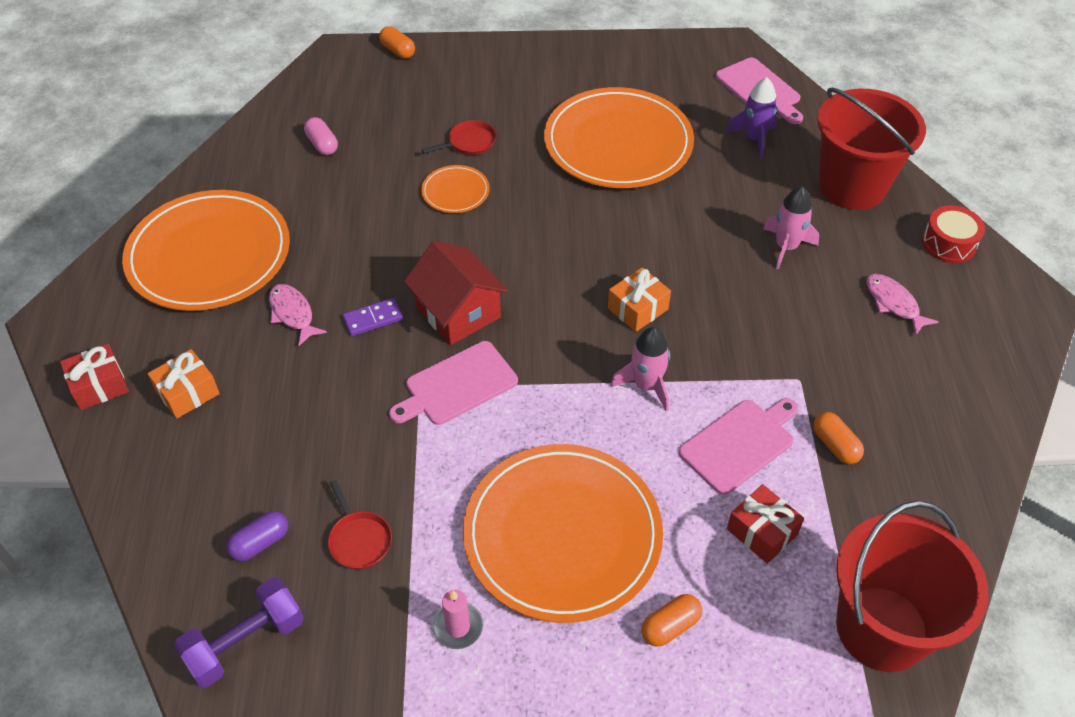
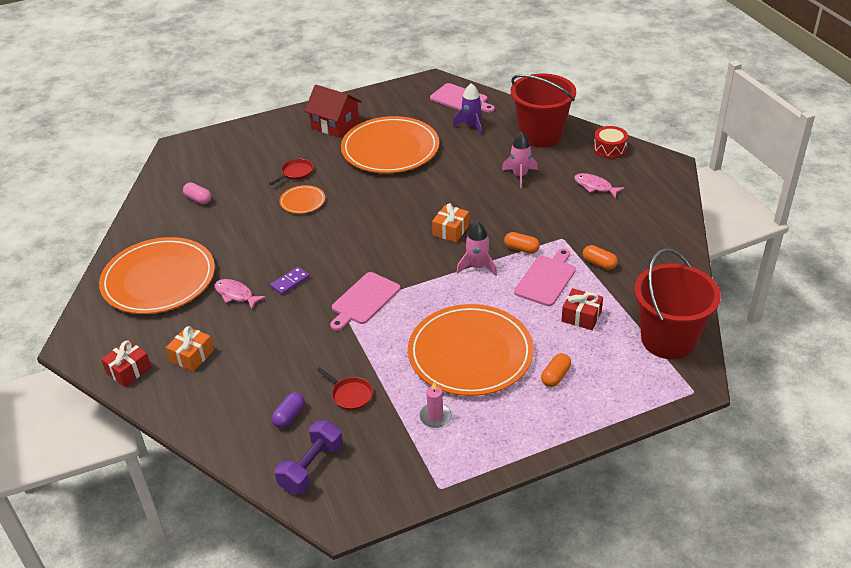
camera: 20 degrees left, 10 degrees down
(398, 51) = (217, 135): orange capsule -> orange capsule (521, 249)
(458, 312) = (342, 263): red house -> red house (335, 124)

